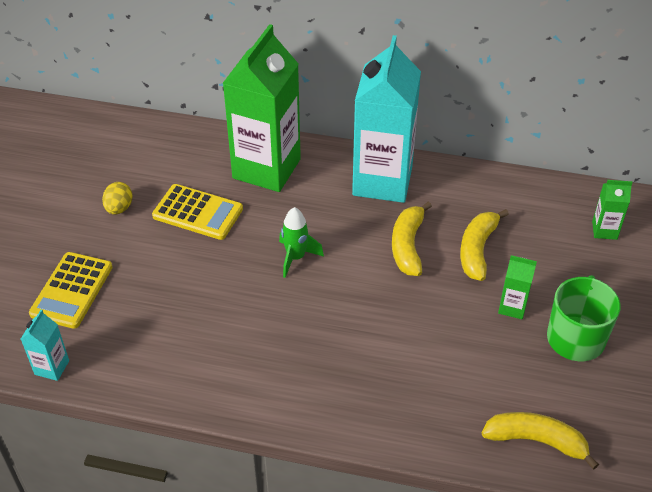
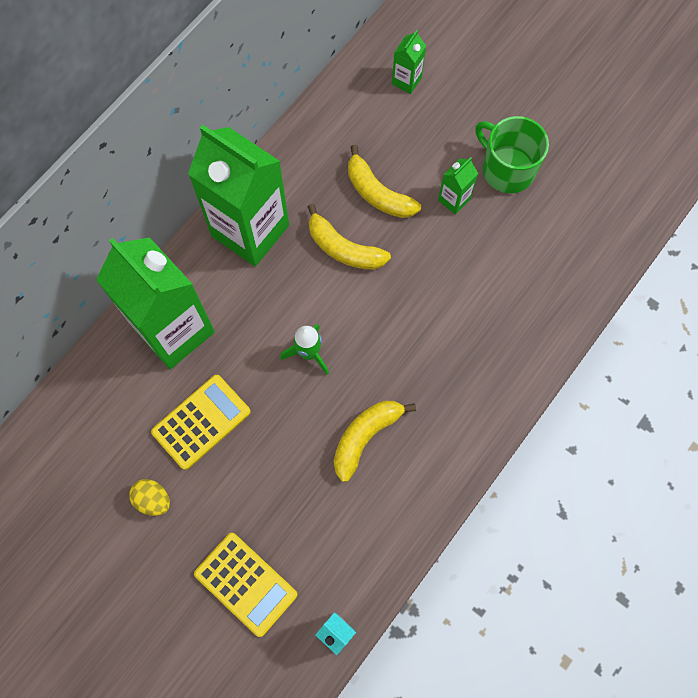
camera: 65 degrees left, 25 degrees up
(382, 181) = (250, 231): turquoise carton -> green carton
(536, 441) = (589, 254): yellow banana -> yellow banana (365, 437)

